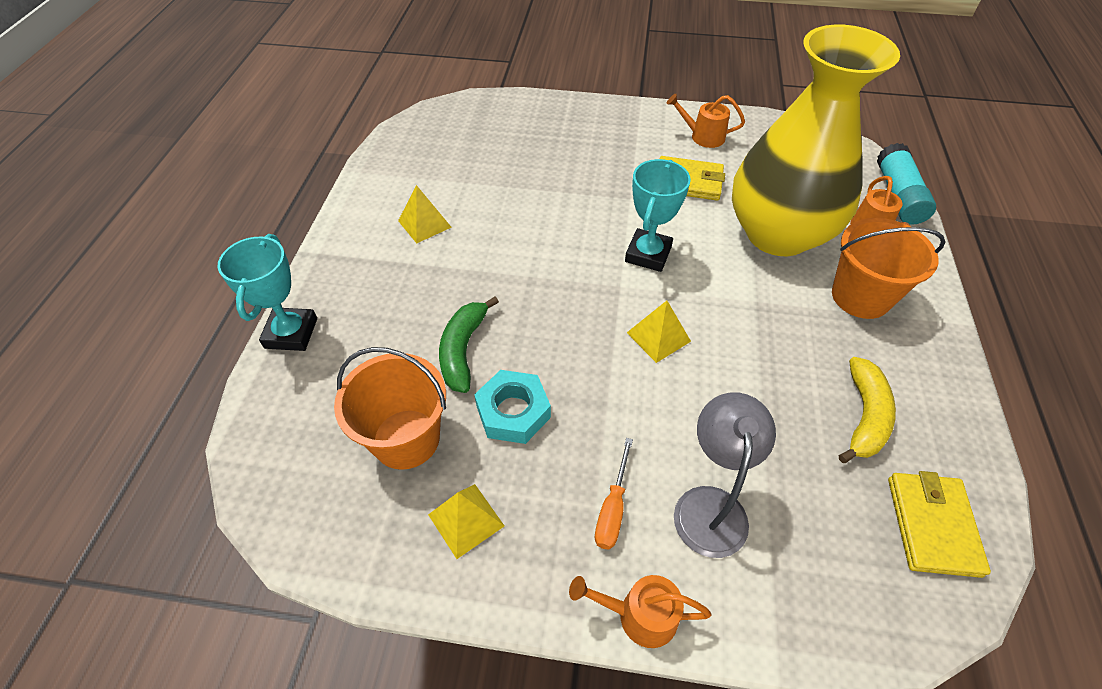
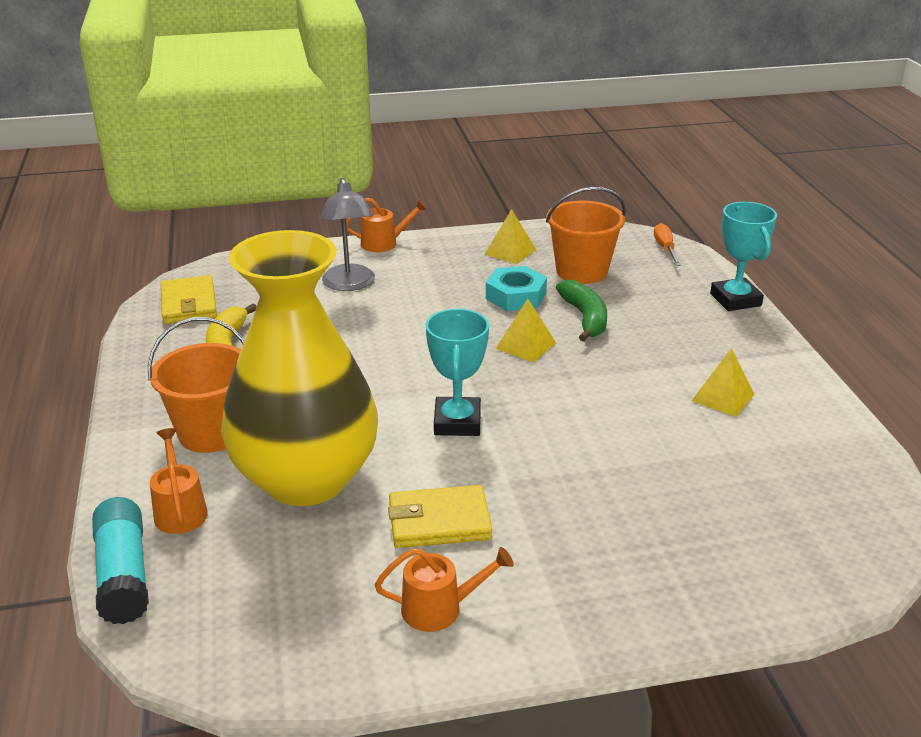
camera: 160 degrees right, 20 degrees down
(612, 509) = (417, 271): orange screwdriver -> orange screwdriver (665, 249)
(658, 337) = (419, 359): yellow pyramid -> yellow pyramid (526, 345)

